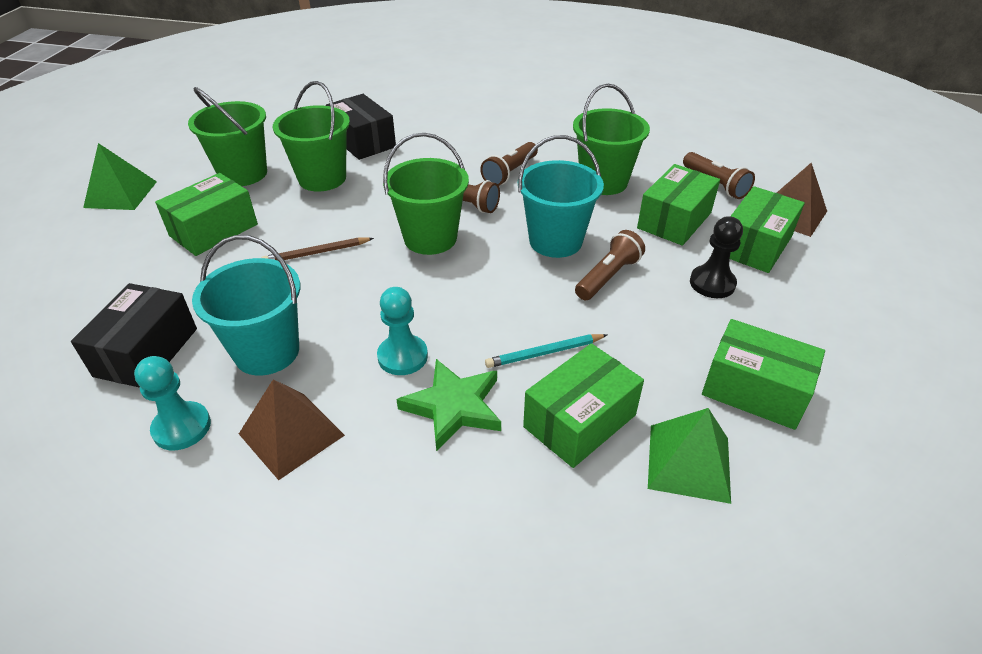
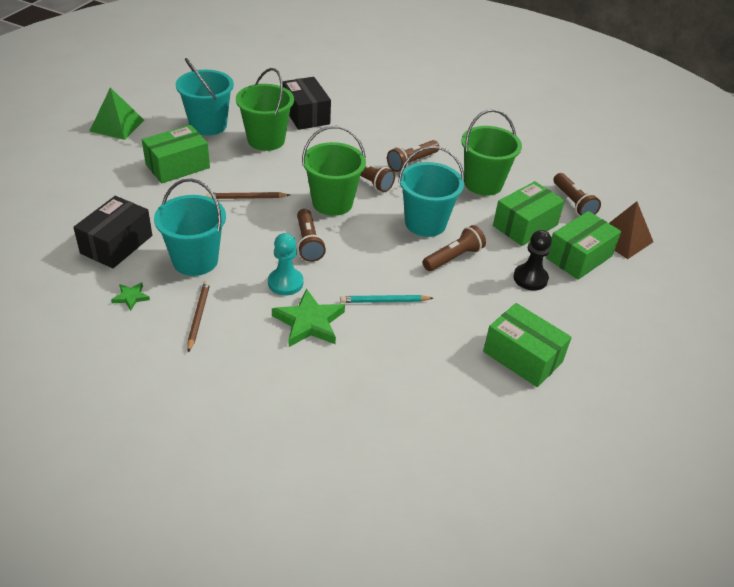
camera: 10 degrees right, 0 degrees up
(182, 427) = (131, 297): turquoise pawn -> green star
(243, 174) = (208, 125): green bucket -> turquoise bucket
(291, 434) = (198, 316): brown pyramid -> brown pencil
(416, 295) = (308, 243): none -> brown flashlight
(579, 421) = (390, 349): green box -> none
(689, 462) = (453, 390): green pyramid -> none

